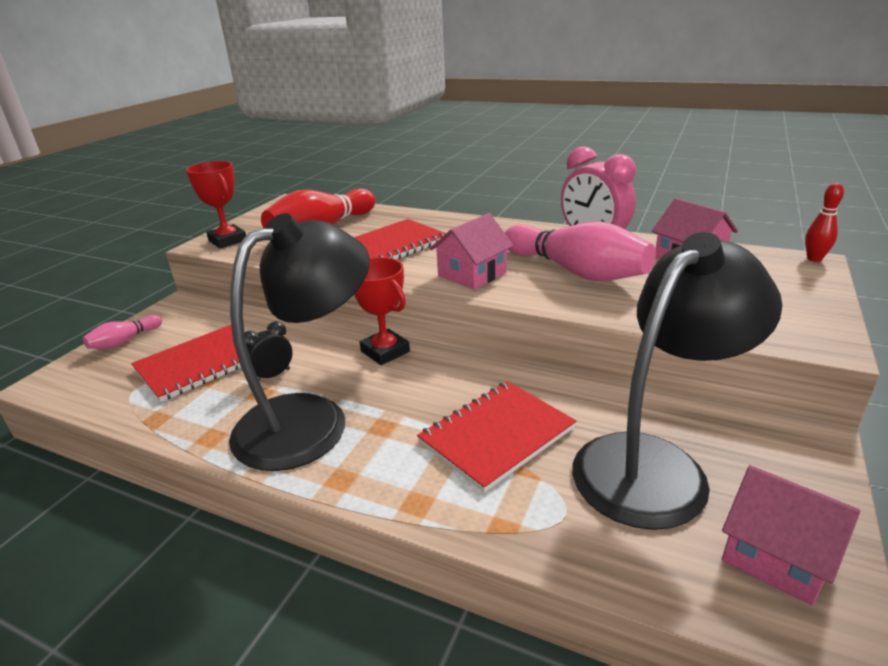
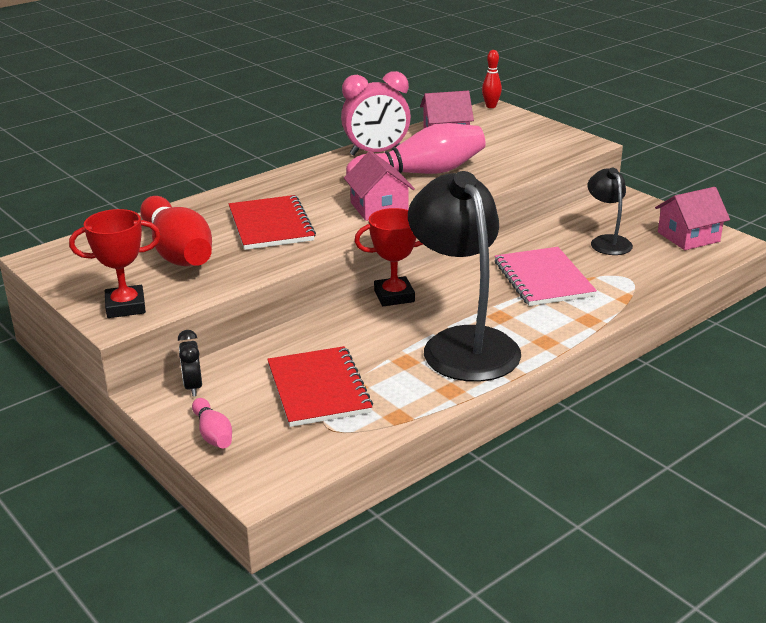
camera: 65 degrees left, 0 degrees up
(273, 375) = (380, 352): black clock -> black clock (193, 387)
(496, 435) = (543, 279): red notebook -> pink notebook
(655, 464) = (607, 241): black lamp -> black lamp, size x0.50

